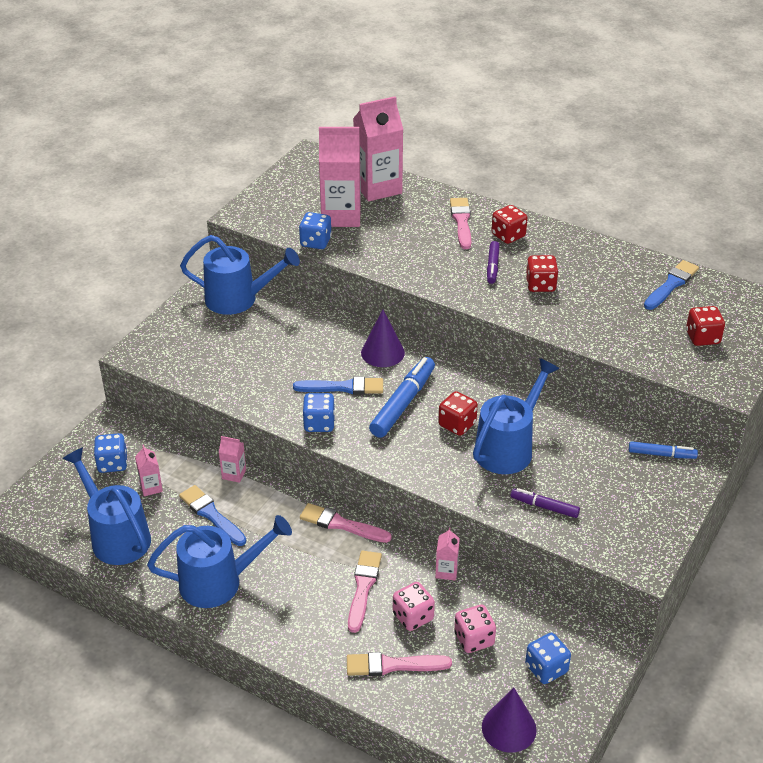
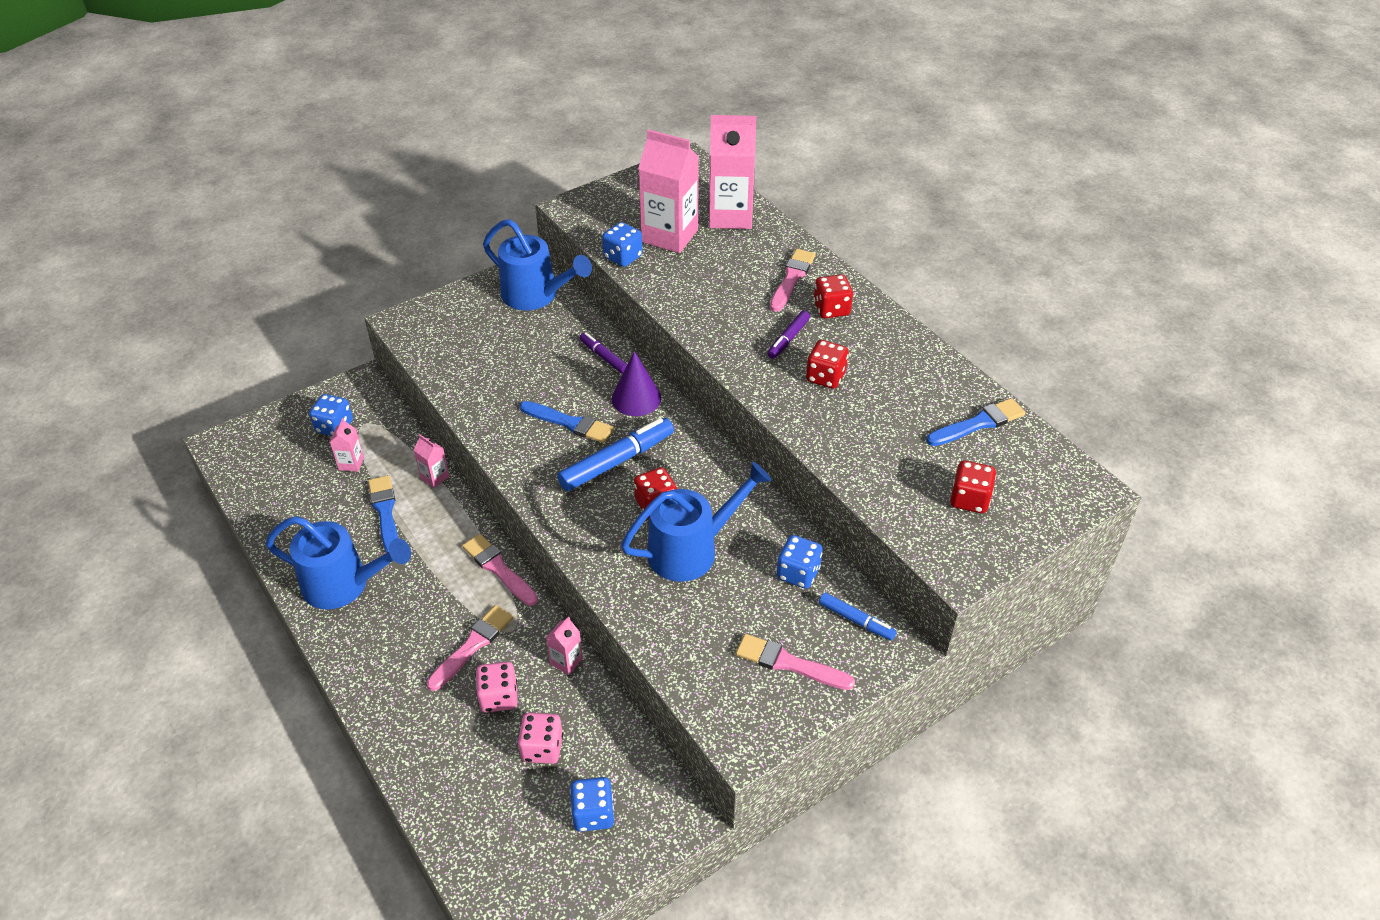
camera: 25 degrees right, 5 degrees up
(116, 536) = (286, 501): blue watering can -> none
(319, 423) = (518, 454): blue dice -> blue dice (798, 573)
(393, 665) = (443, 742): pink brush -> pink brush (789, 663)
(509, 728) = (508, 864): purple cone -> none
(544, 507) = (681, 632): purple marker -> purple marker (604, 357)

